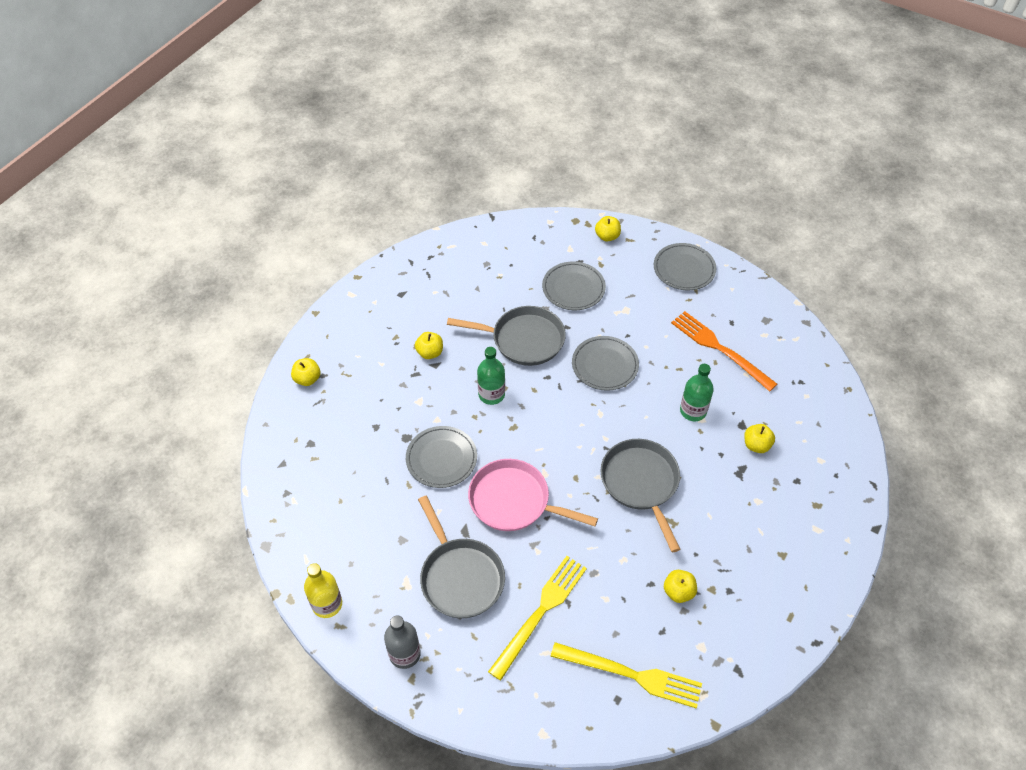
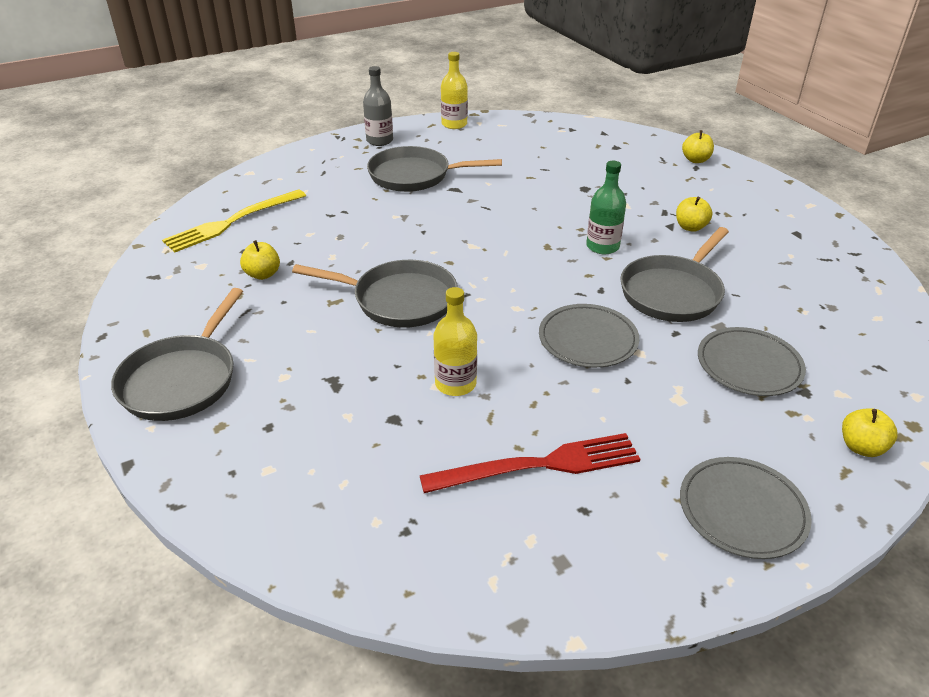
camera: 120 degrees right, 15 degrees down
(441, 458) = (544, 198): grey plate -> none
(514, 501) = (459, 220): pink pan -> none
(540, 613) = (338, 199): yellow fork -> none
(693, 411) = (455, 384): green bottle -> yellow bottle
(720, 349) = (538, 465): orange fork -> red fork
(756, 445) = (353, 416): yellow apple -> none
(805, 555) = (182, 379): none -> grey pan

